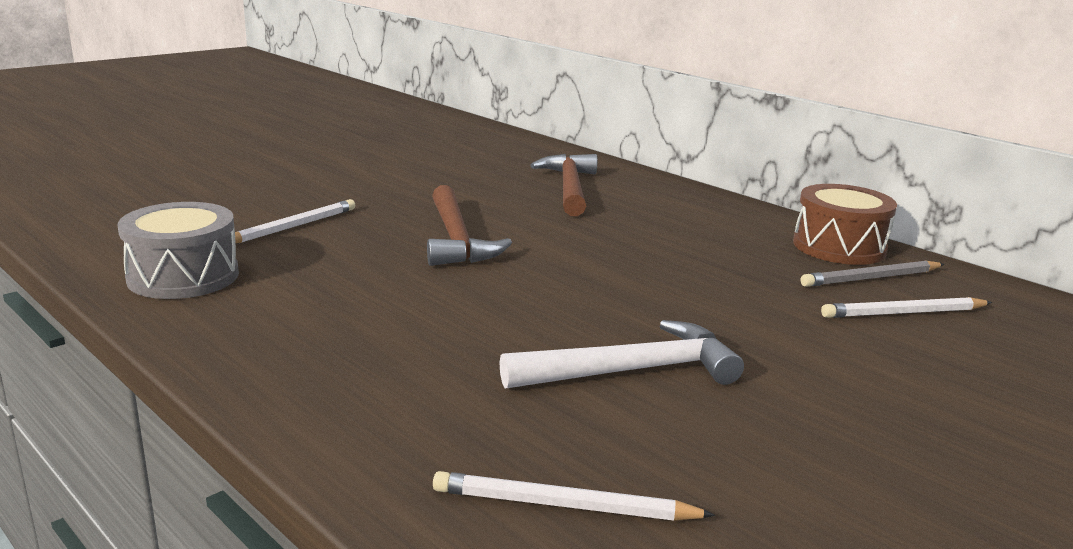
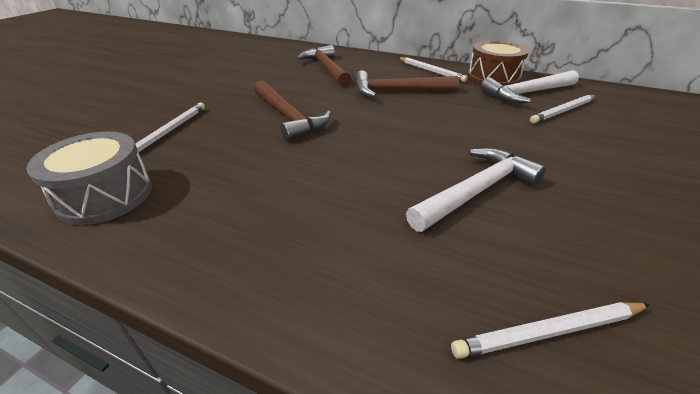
camera: 20 degrees left, 15 degrees up
(650, 237) = (397, 91): none -> brown hammer
(738, 219) = (431, 71): none -> white pencil
(871, 278) = (526, 93): grey pencil -> white hammer

